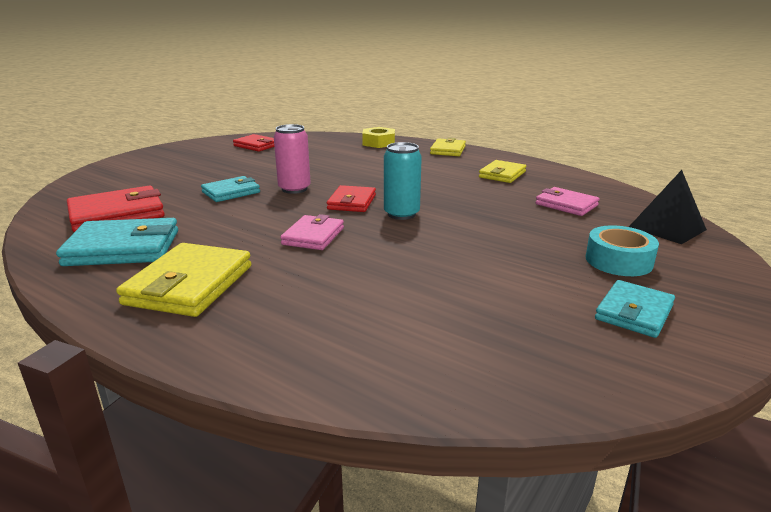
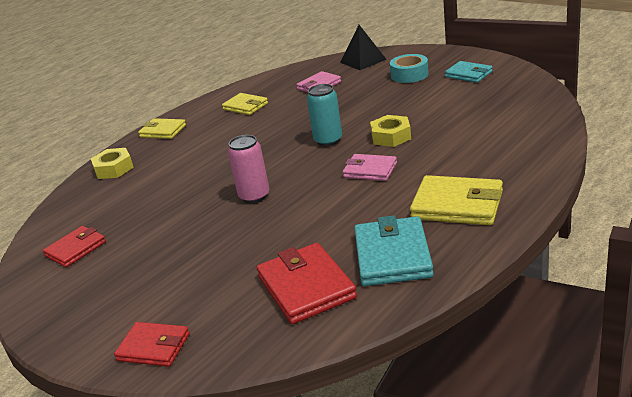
camera: 80 degrees left, 5 degrees up
(231, 192) = (254, 230): turquoise wallet -> none
(352, 202) = (297, 163): red wallet -> red wallet (154, 347)
(399, 247) = (391, 136): none -> yellow nut

